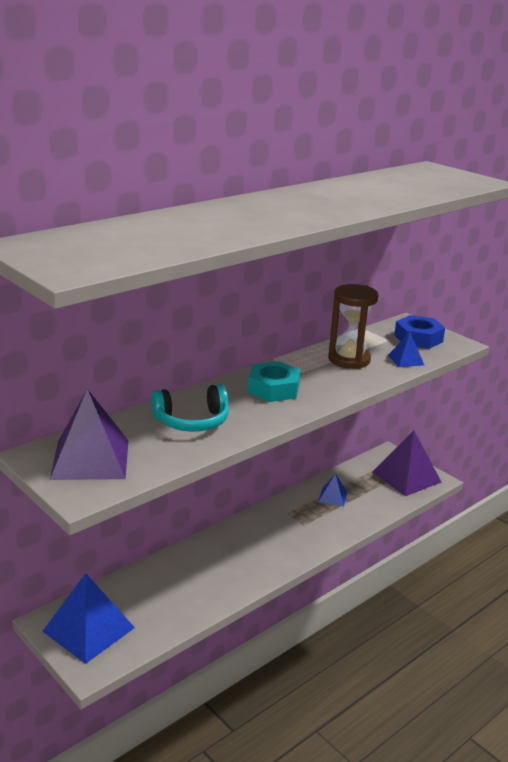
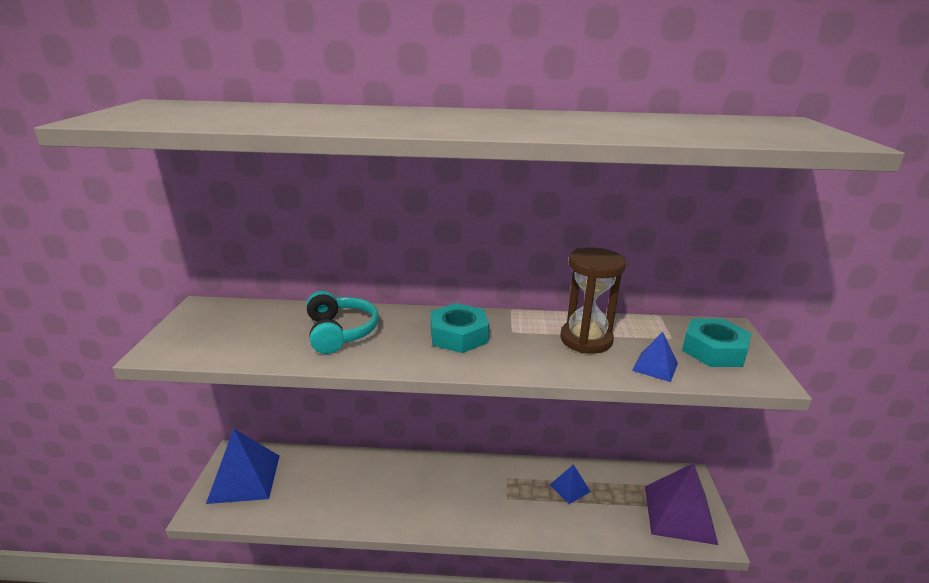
camera: 45 degrees right, 0 degrees up
(90, 459) = (220, 327): purple pyramid -> none
(192, 421) = (340, 332): turquoise headphones -> turquoise headphones turned 135 degrees counterclockwise
(418, 338) = (713, 350): blue nut -> turquoise nut

